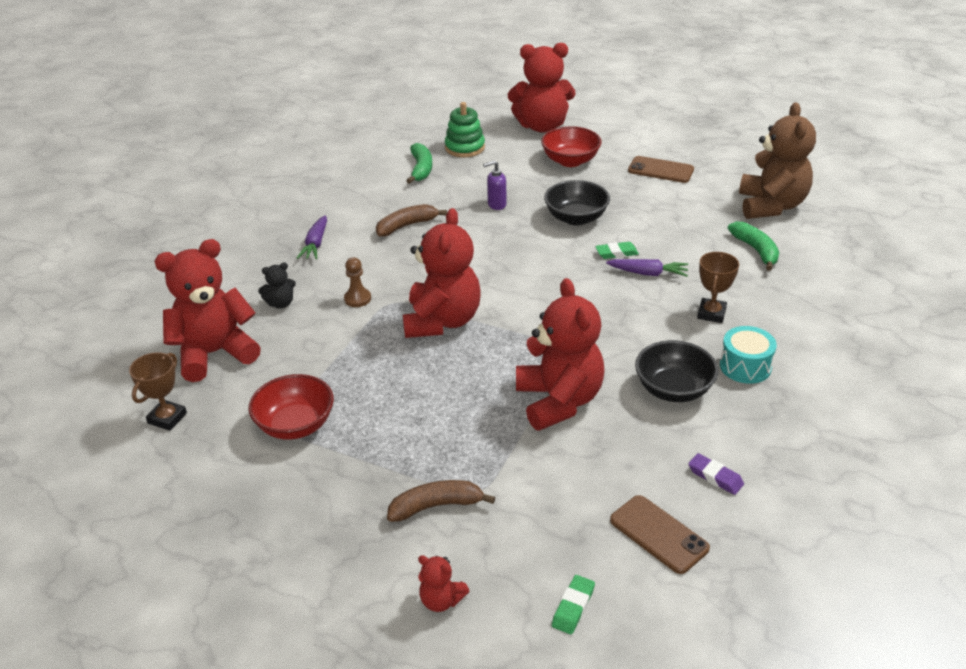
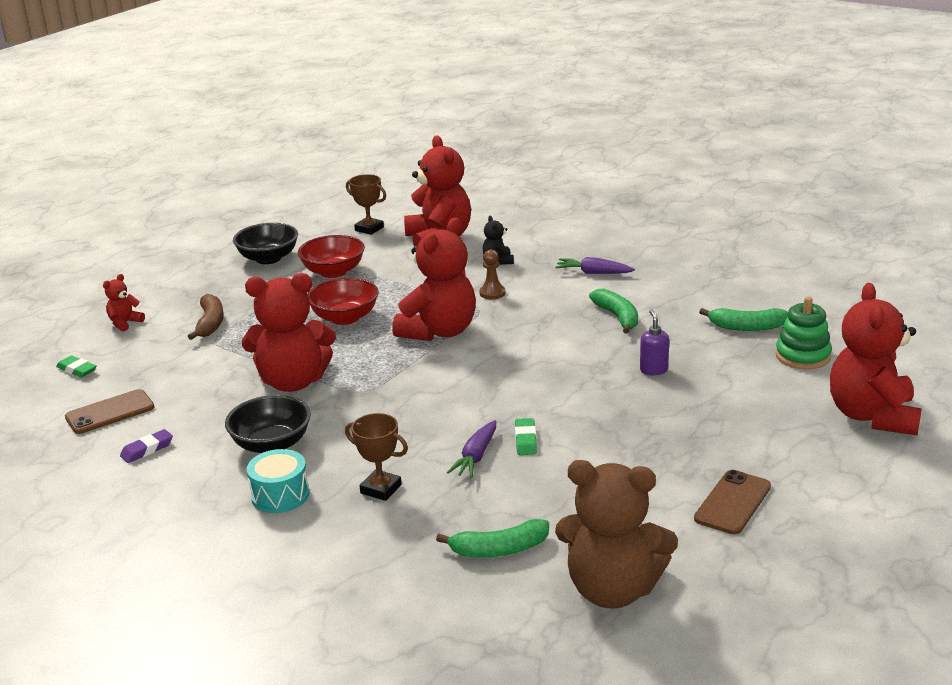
camera: 100 degrees right, 10 degrees down
(406, 226) = (617, 317): brown banana -> green banana
(442, 321) = (439, 331): red teddy bear -> red teddy bear turned 75 degrees counterclockwise
(570, 161) = (764, 430): red bowl -> red bowl (345, 318)
(576, 218) = (612, 420): black bowl -> black bowl (268, 258)

